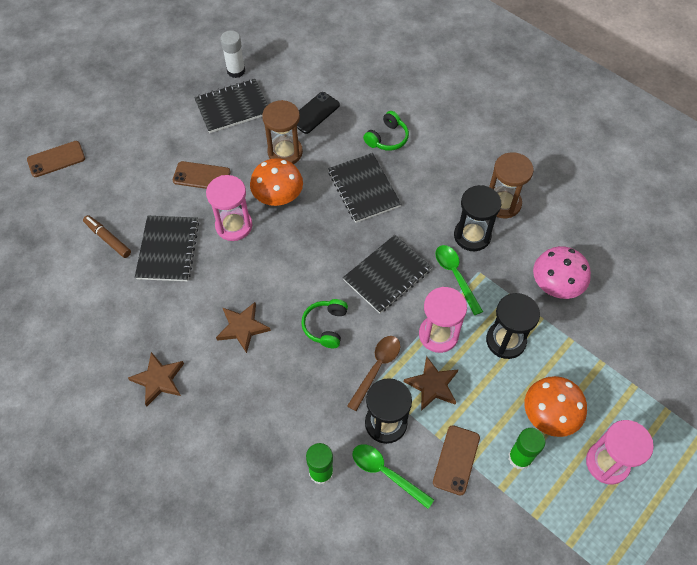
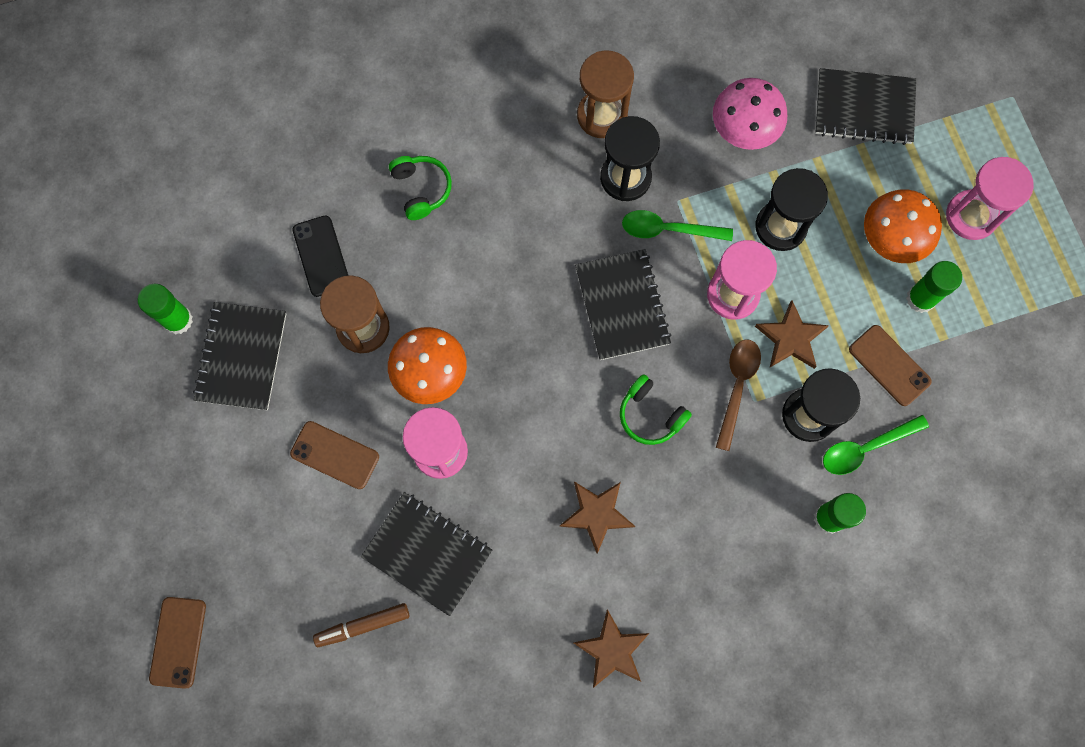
camera: 60 degrees left, 15 degrees up
(201, 176) = (335, 455): brown phone -> brown phone turned 75 degrees clockwise
(236, 71) = (178, 320): white glue stick -> green glue stick
(364, 189) = (482, 262): black notebook -> black notebook (864, 108)
(377, 368) = (737, 387): brown spoon -> brown spoon turned 45 degrees clockwise

